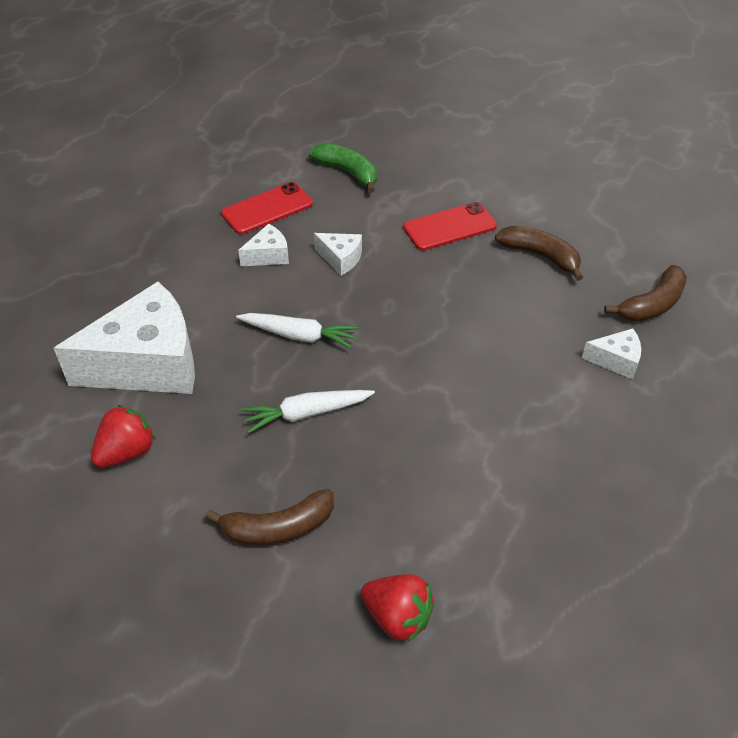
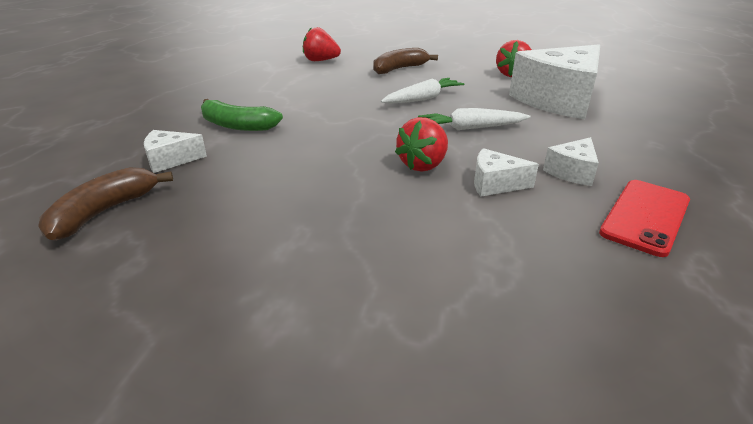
camera: 160 degrees right, 15 degrees down
(348, 172) = (617, 302): green banana -> green banana (237, 125)
(383, 294) = (423, 165): none -> red strawberry
(449, 227) = (390, 248): red phone -> none
(540, 256) = (248, 237): brown banana -> none

